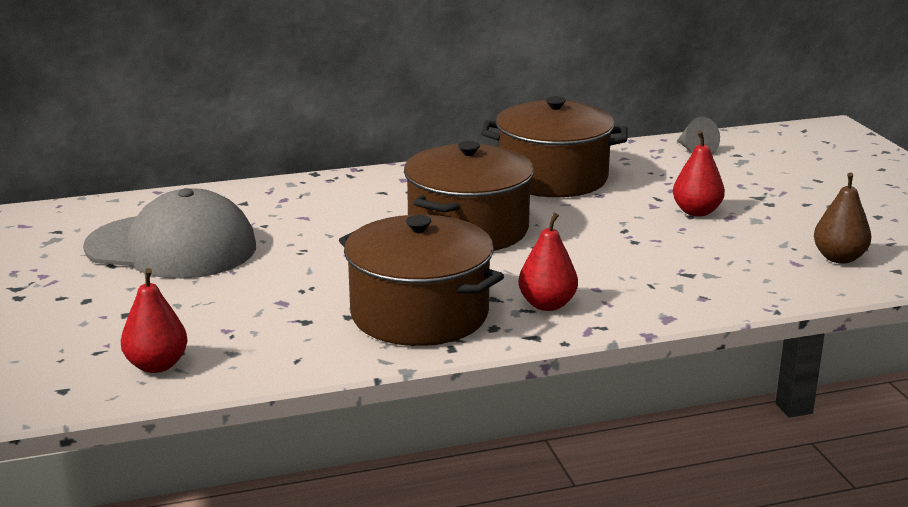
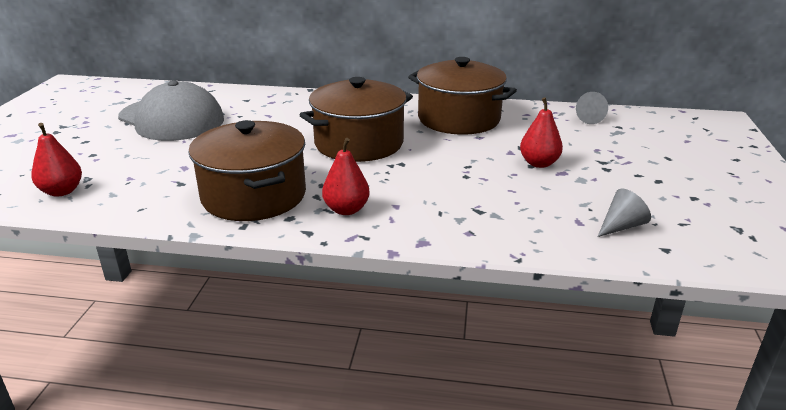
camera: 25 degrees right, 5 degrees up
(839, 258) = (621, 226): brown pear -> grey cone

